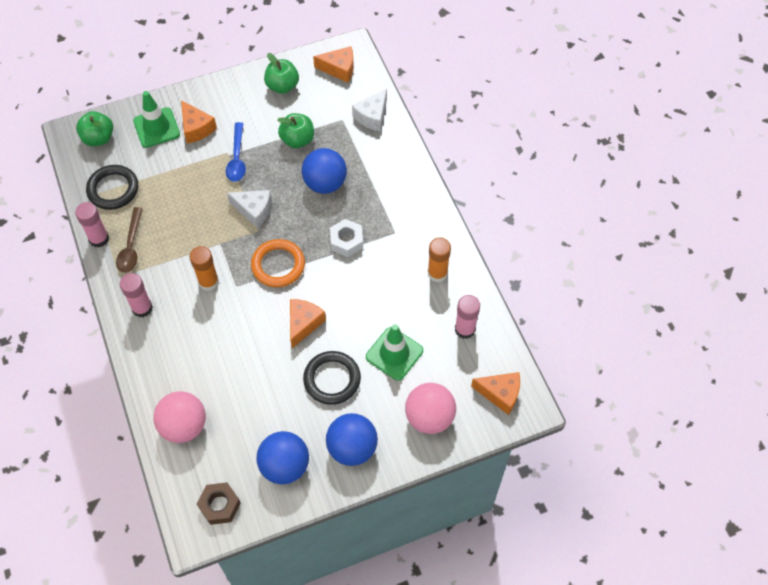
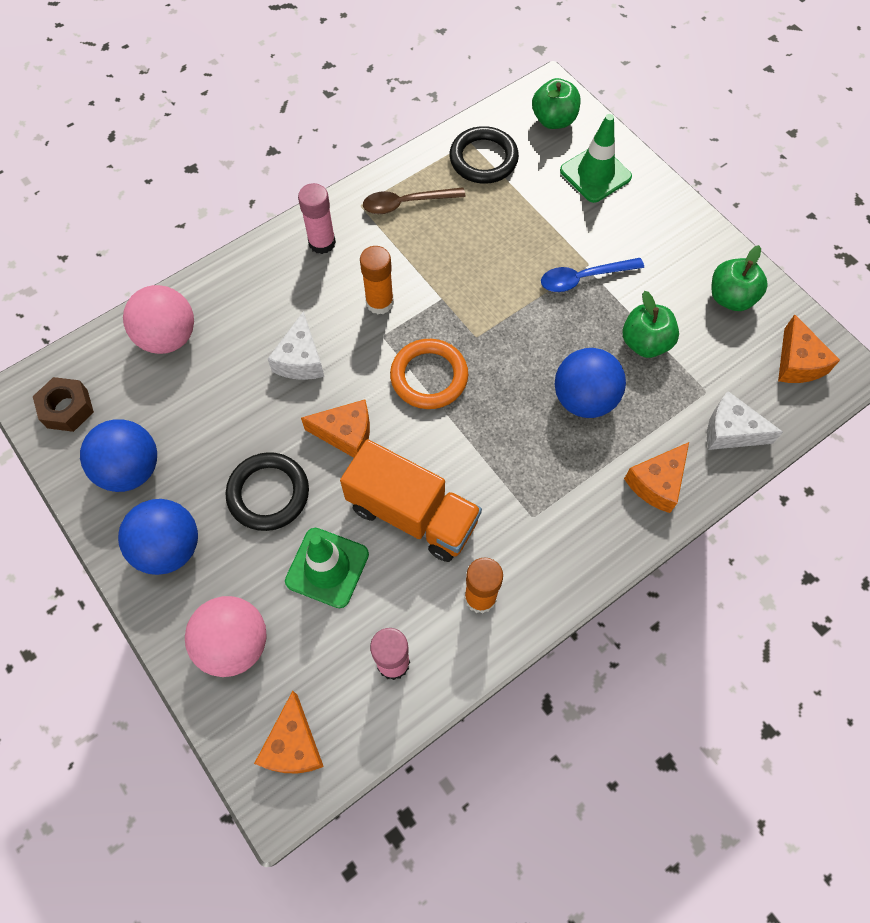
camera: 75 degrees right, 5 degrees up
(99, 239) = (407, 168): pink glue stick -> none
(196, 128) = (613, 217): orange cheese -> orange cheese (657, 483)
(254, 210) = (506, 322): white cheese -> white cheese (300, 359)
(346, 241) = (495, 454): white nut -> none
(373, 297) = (412, 514): none -> orange truck

